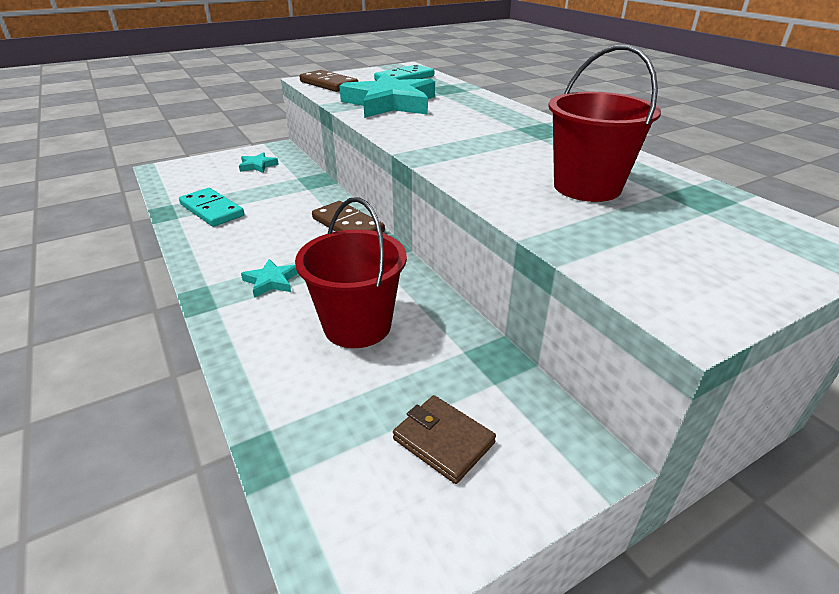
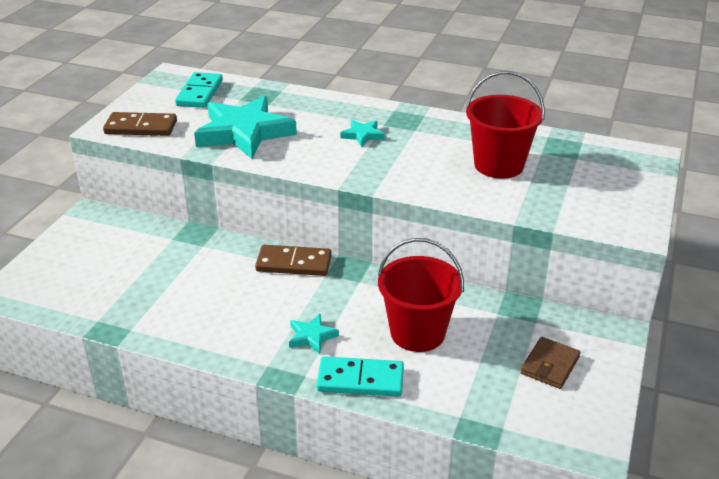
camera: 40 degrees left, 0 degrees up
(212, 210) = (151, 307): turquoise domino -> turquoise domino (360, 380)
(257, 166) = (109, 243): turquoise star -> turquoise star (363, 135)
(443, 441) = (550, 365): brown wallet -> brown wallet turned 60 degrees counterclockwise

